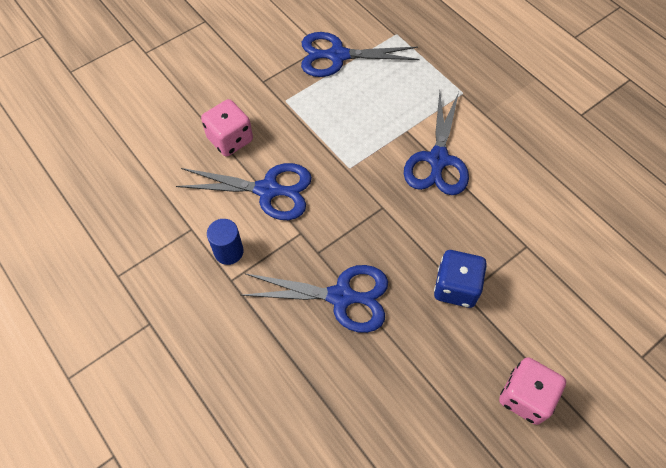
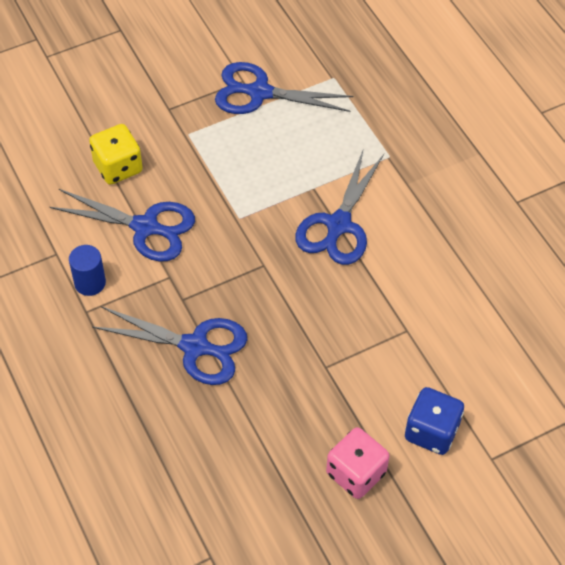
camera: 10 degrees right, 5 degrees down
(230, 139) = (118, 167): pink dice -> yellow dice
(456, 287) = (317, 358): blue dice -> blue dice (431, 431)

